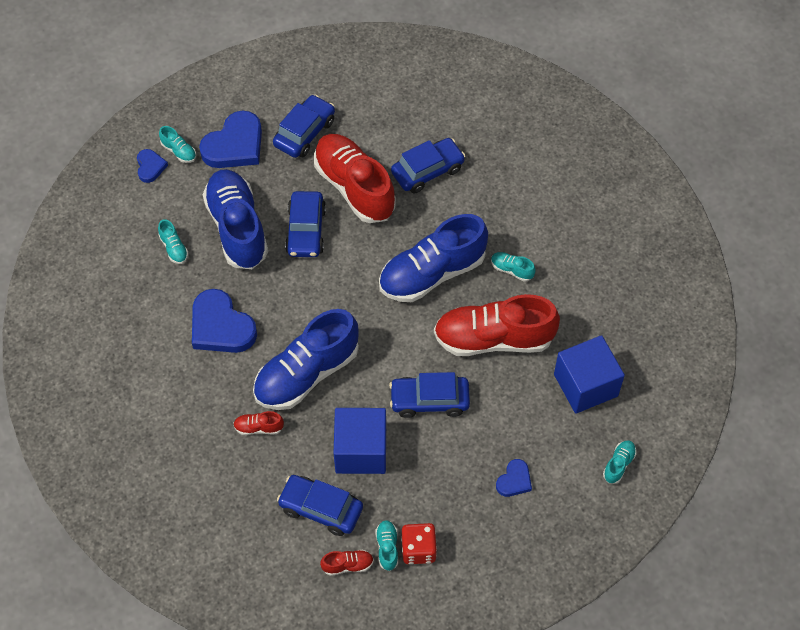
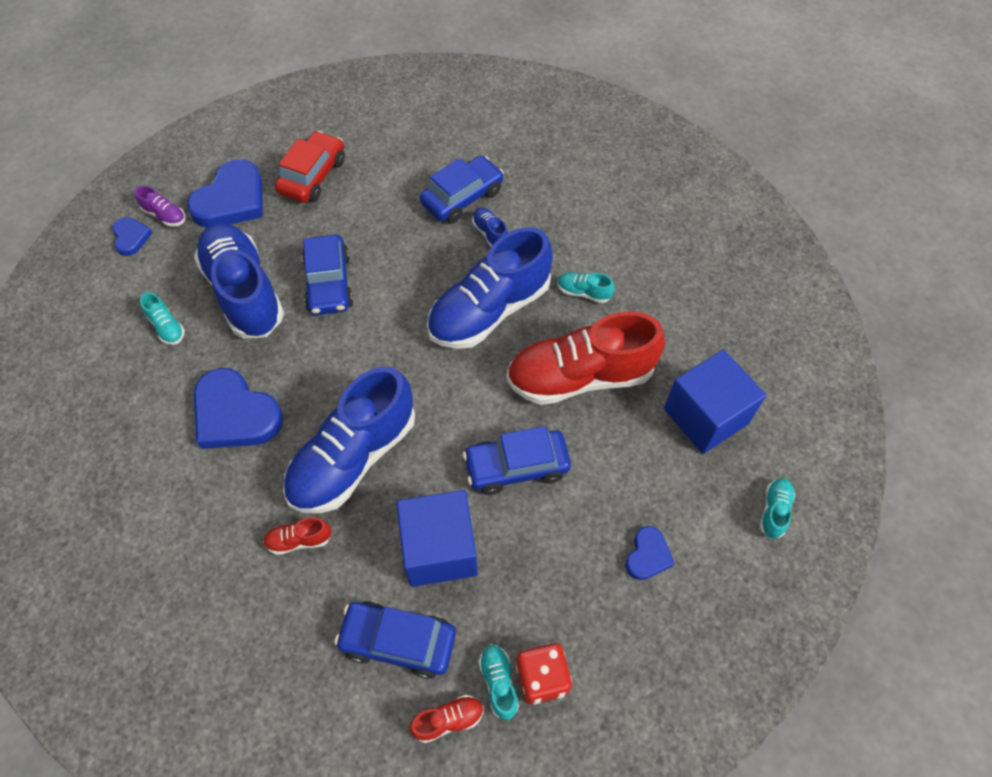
camera: 10 degrees left, 0 degrees up
(179, 151) = (165, 215): turquoise shoe -> purple shoe
(304, 133) = (313, 176): blue car -> red car
(354, 187) = (380, 227): red shoe -> none
(445, 207) = (490, 234): none -> blue shoe

